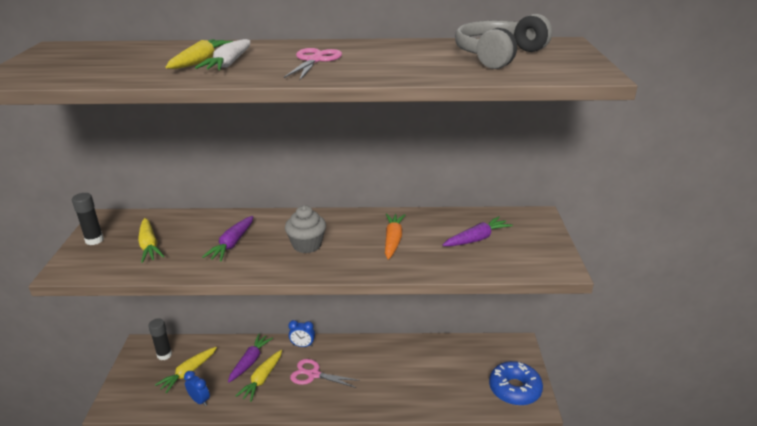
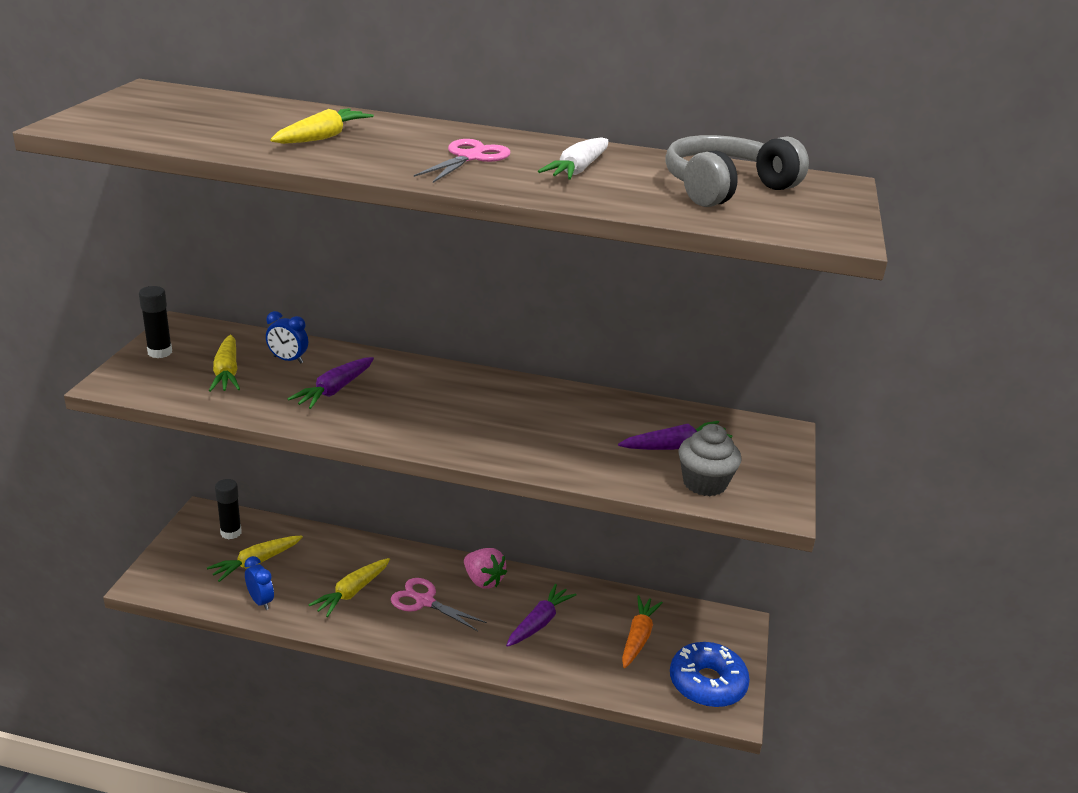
camera: 10 degrees right, 0 degrees up
(229, 64) = (357, 146): white carrot -> white carrot (578, 170)
(250, 361) = (343, 566): purple carrot -> purple carrot (539, 623)
(302, 345) = (422, 559): blue clock -> blue clock (288, 360)
(307, 245) = (433, 410): grey cupcake -> grey cupcake (704, 483)
(348, 351) = (483, 580): none -> pink strawberry
(393, 240) = (554, 426): orange carrot -> orange carrot (638, 638)

